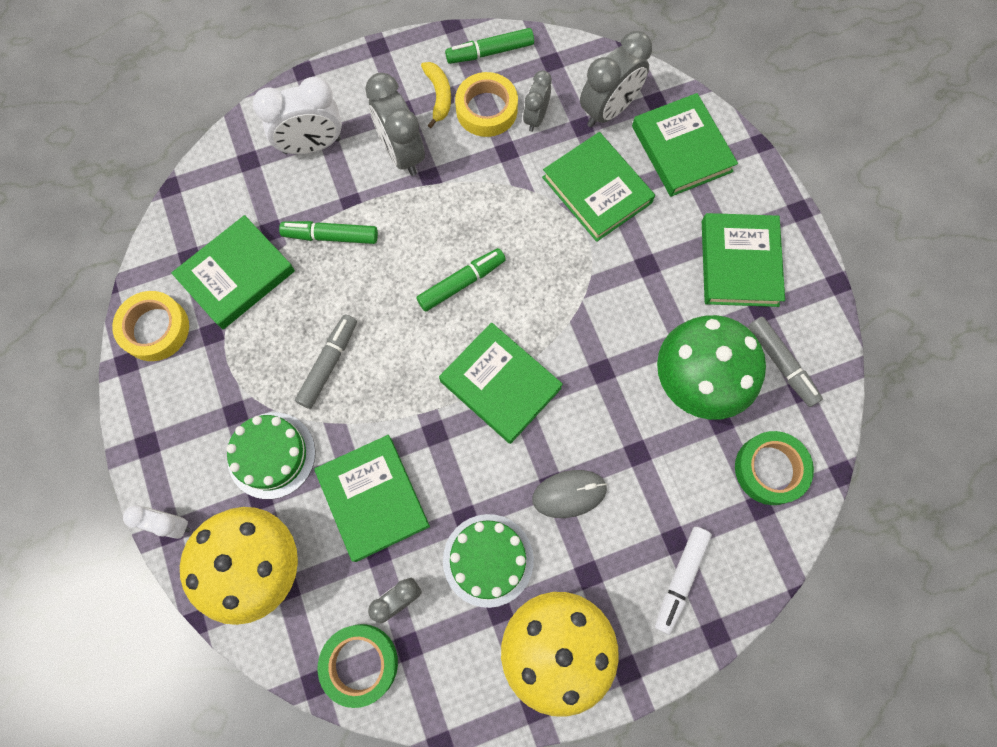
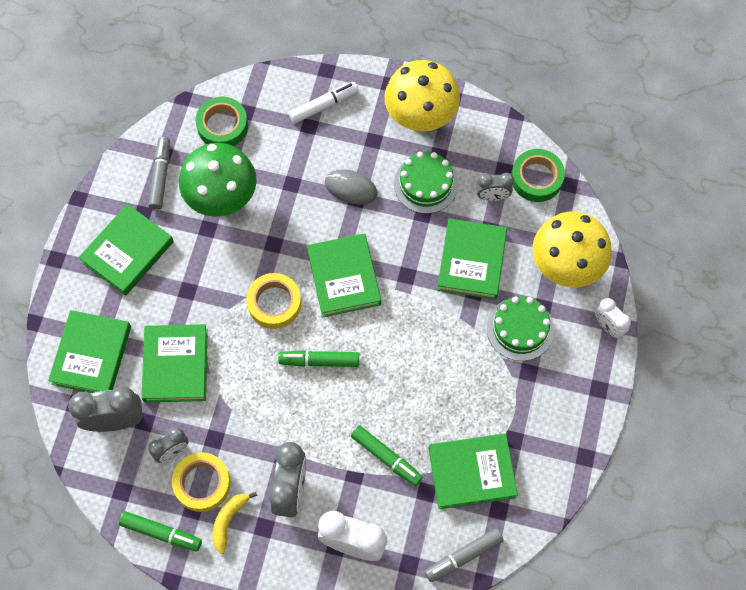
camera: 145 degrees left, 5 degrees down
(155, 329) = (552, 469): yellow tape -> yellow tape (274, 303)
(329, 363) = (446, 364): grey marker -> grey marker (463, 556)

